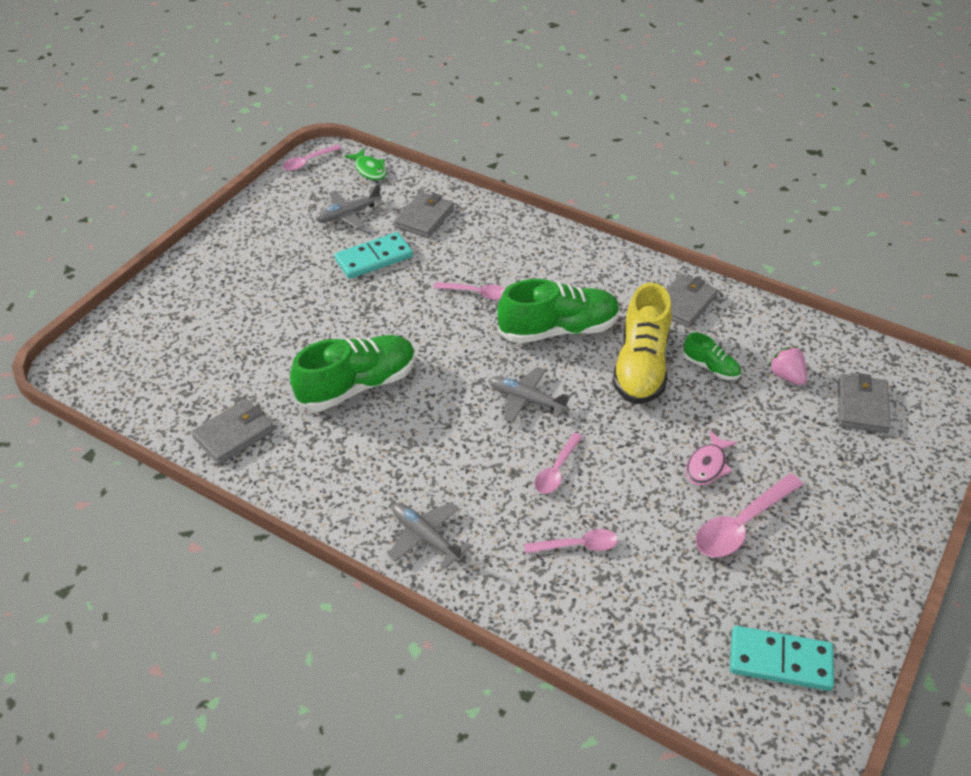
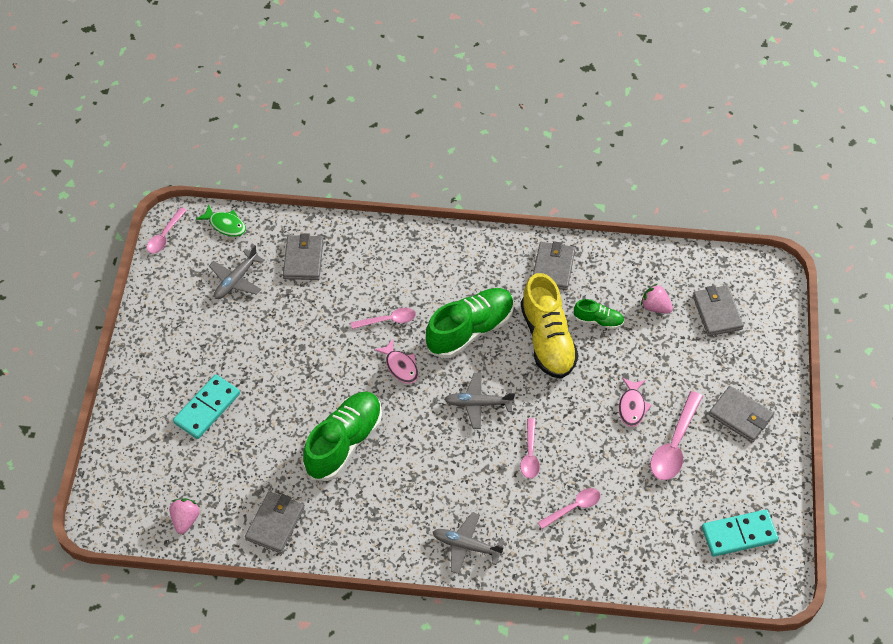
camera: 25 degrees left, 10 degrees up
(148, 397) = (185, 520): none -> pink strawberry
(374, 258) = (285, 318): turquoise domino -> turquoise domino (207, 408)
(462, 337) = (400, 366): none -> pink fish
(843, 524) = (740, 416): none -> grey wallet

